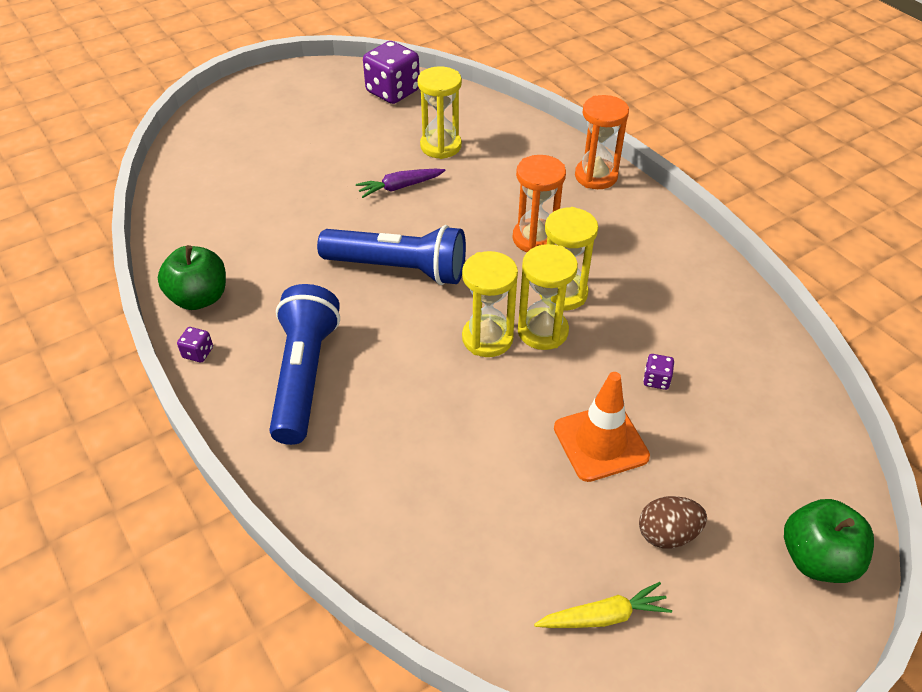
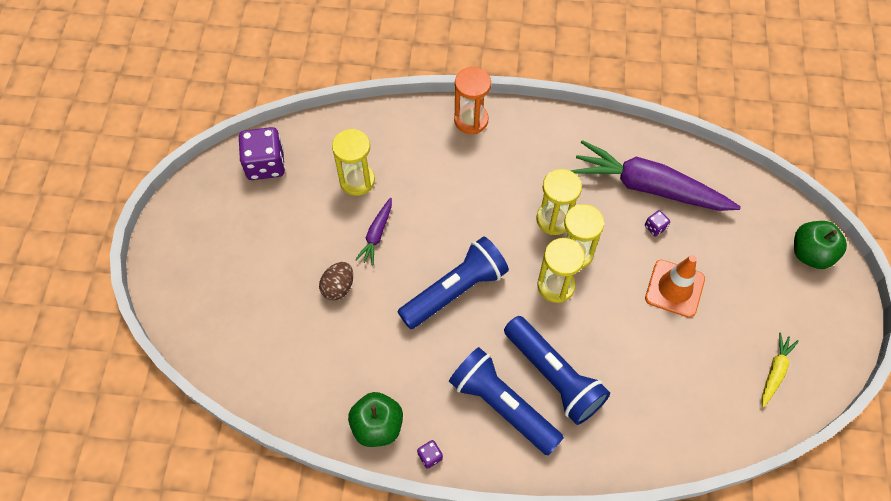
camera: 50 degrees left, 15 degrees up
(378, 397) = (554, 376): none -> blue flashlight
(535, 238) = (496, 197): orange hourglass -> none
(667, 534) = (751, 305): brown egg -> brown egg (338, 287)
(699, 346) = (649, 187): none -> purple carrot

